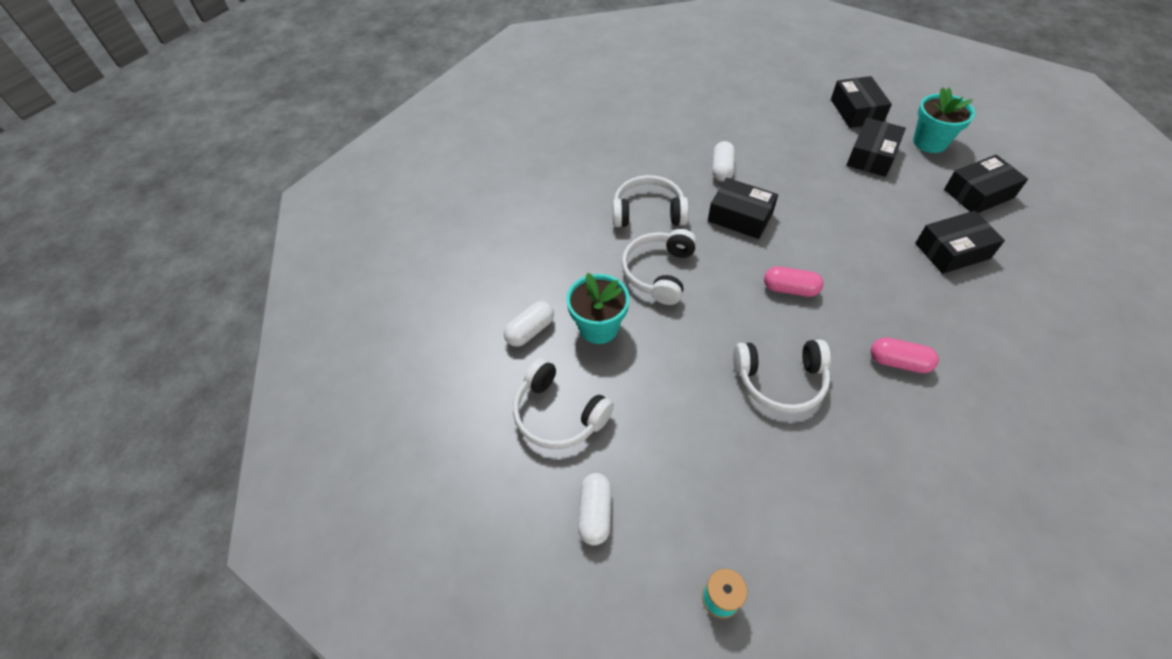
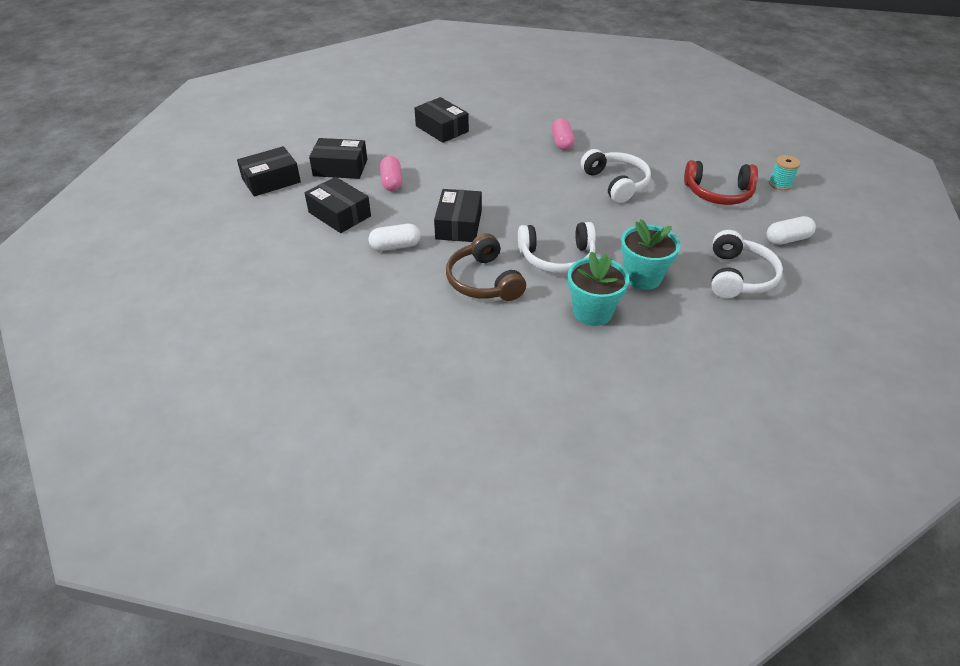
camera: 115 degrees left, 10 degrees down
(530, 331) = (681, 318): white capsule -> none
(648, 212) = (483, 281): white headphones -> brown headphones
(722, 492) = (718, 193): none -> red headphones
(790, 289) = (527, 189): pink capsule -> pink capsule (391, 182)
(929, 142) = (310, 142): turquoise flower pot -> turquoise flower pot (592, 312)
(978, 193) = (370, 121): black box -> black box (339, 214)

